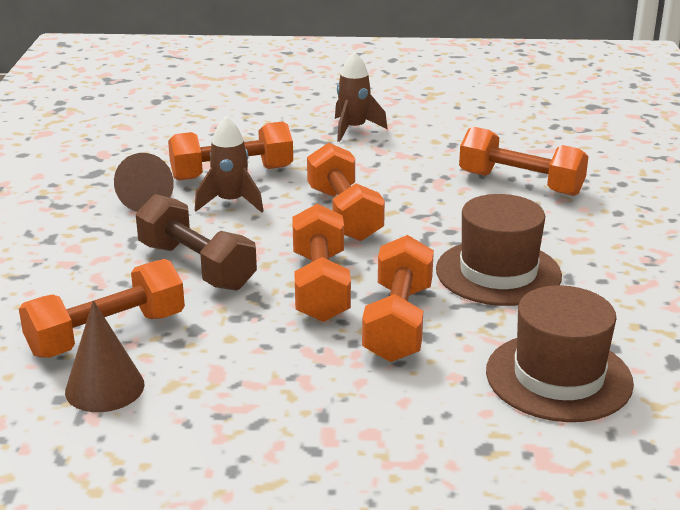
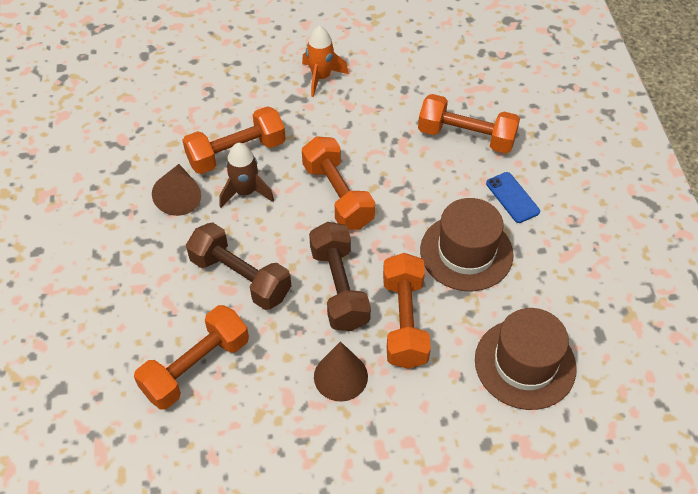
camera: 10 degrees left, 25 degrees up
(105, 388) = (212, 426): brown cone -> brown cone (340, 376)
(320, 286) = (339, 287): orange dumbbell -> brown dumbbell
(353, 129) = (321, 77): brown rocket -> orange rocket
(570, 234) = (512, 197): none -> blue phone

